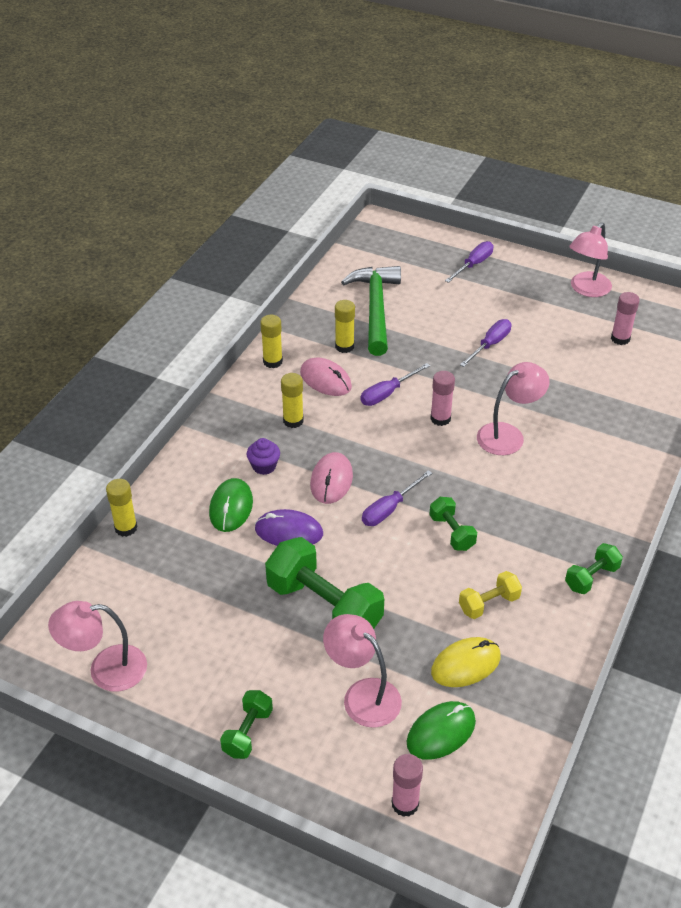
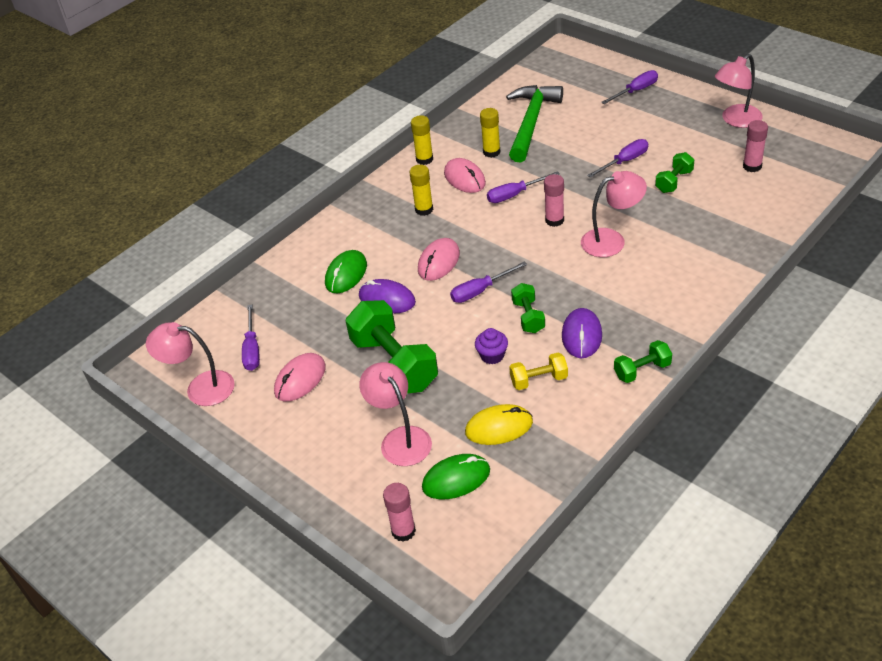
camera: 20 degrees right, 0 degrees up
(126, 528) = (255, 280): yellow glue stick -> none
(152, 613) = (252, 349): none -> purple screwdriver
(222, 641) = (300, 379): none -> pink mouse
(247, 732) = (294, 453): green dumbbell -> green dumbbell (674, 181)
(264, 466) = (385, 244): purple cupcake -> purple cupcake (492, 356)
(515, 546) = (582, 335): none -> purple mouse

